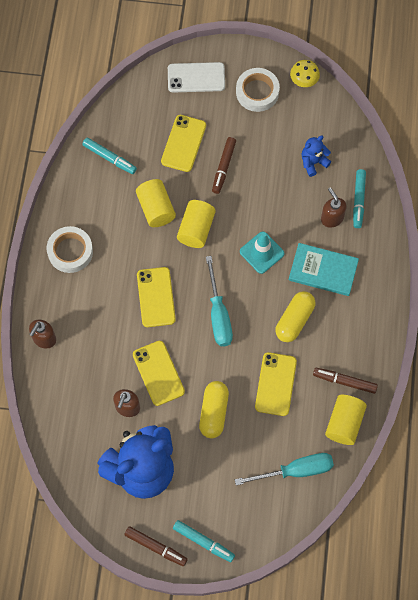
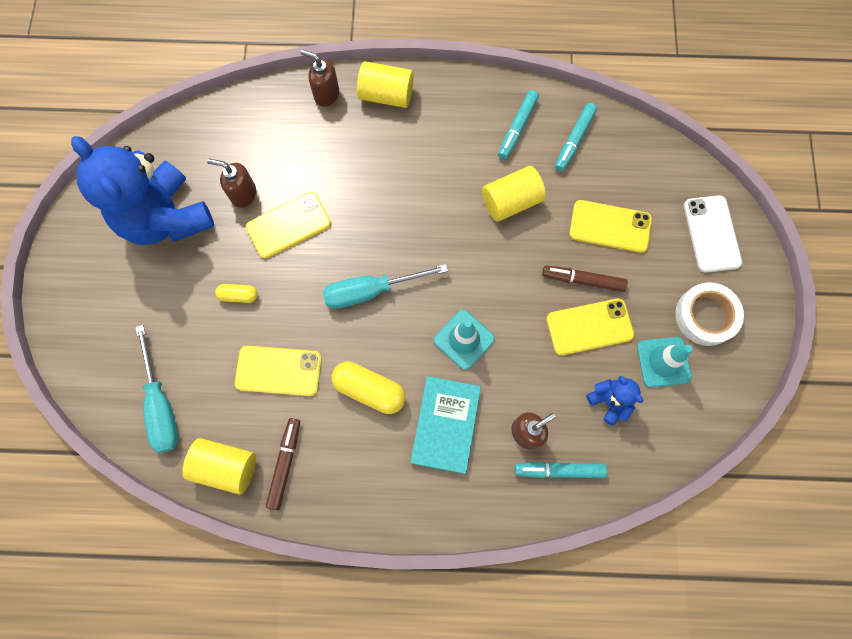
camera: 85 degrees right, 5 degrees up
(70, 251) = (441, 110): white tape -> none
(156, 297) = (389, 213): yellow phone -> yellow phone (589, 327)
(156, 547) = (70, 243): brown marker -> none
(196, 229) = (488, 253): yellow cylinder -> yellow cylinder (386, 95)
(203, 542) = (73, 297): turquoise marker -> turquoise marker (517, 128)
(213, 412) = (239, 295): yellow capsule -> yellow capsule, size x0.56
(288, 124) = (663, 362): none -> turquoise traffic cone
(303, 81) = (736, 379): yellow mushroom -> none

